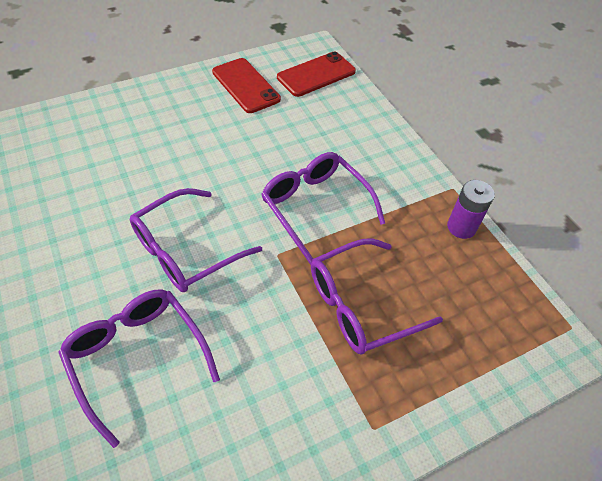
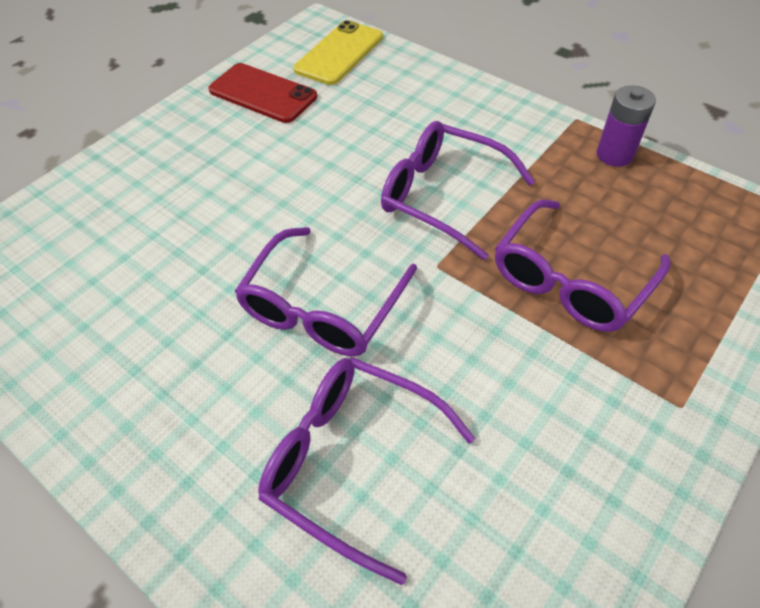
camera: 20 degrees left, 0 degrees up
(316, 74) = (339, 53): red phone -> yellow phone

